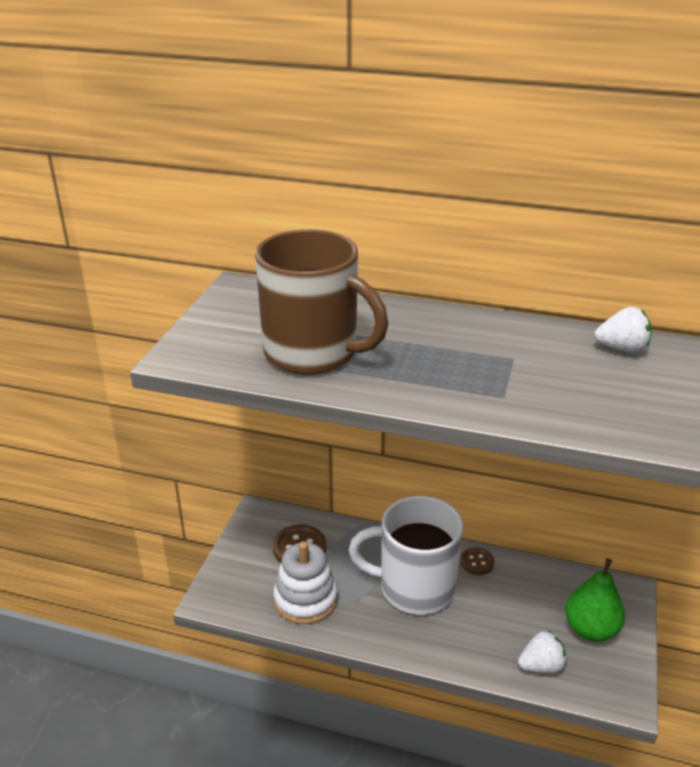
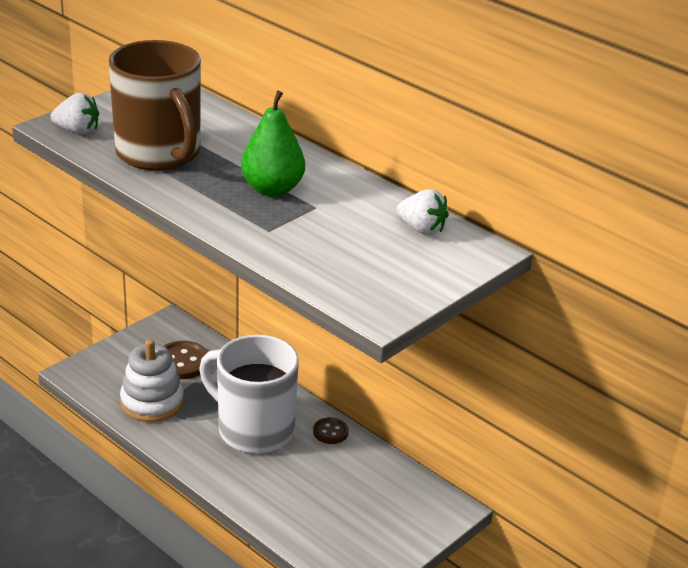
camera: 25 degrees right, 0 degrees up
(541, 666) = (307, 528): white strawberry -> white strawberry (77, 131)
(590, 629) = (382, 522): green pear -> green pear (272, 189)

